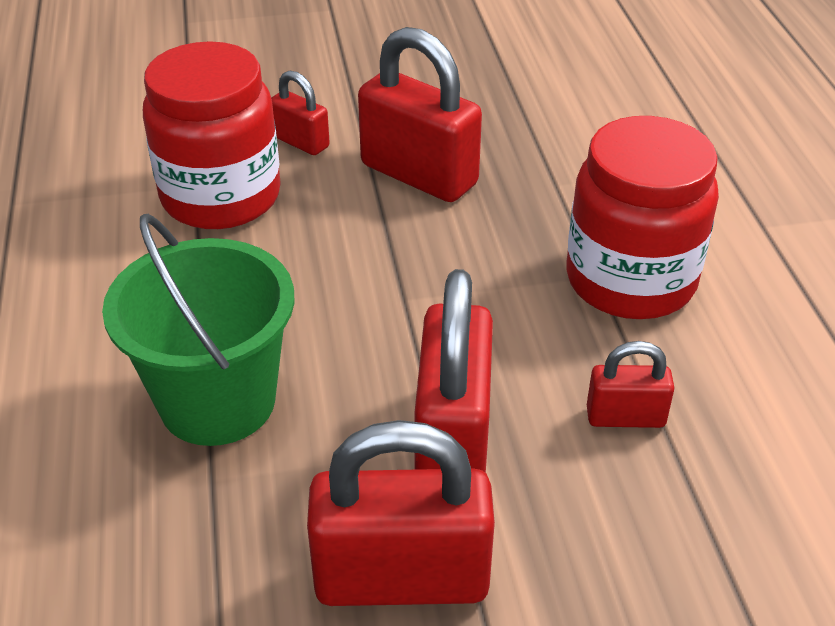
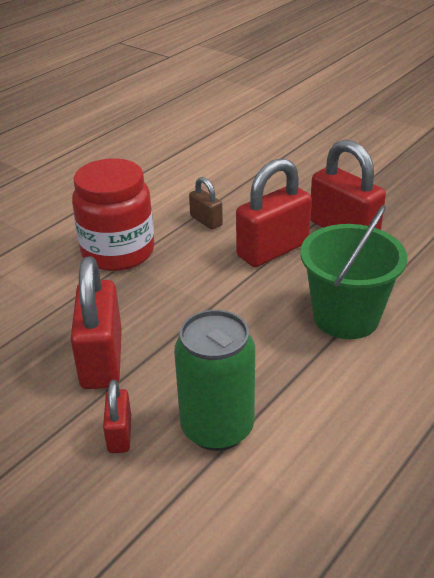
camera: 130 degrees left, 5 degrees down
(221, 197) = (217, 428): red jar -> green can
(625, 417) = (206, 221): red padlock -> brown padlock

